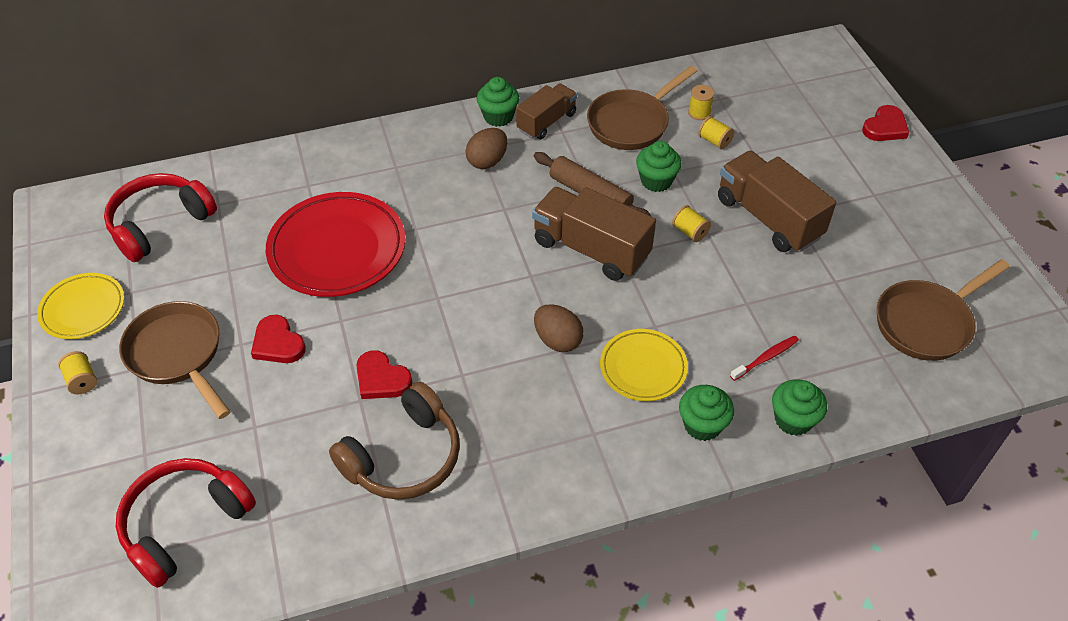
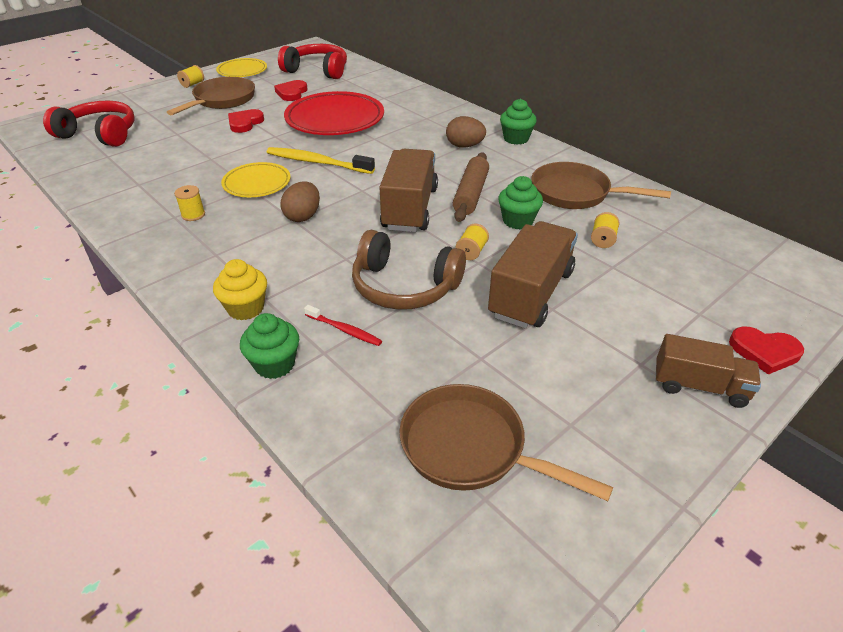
camera: 65 degrees right, 10 degrees down
(381, 379) = (231, 161): red heart -> red heart (292, 93)
(404, 457) = (168, 184): brown headphones -> brown headphones (404, 286)
(442, 296) = (317, 162): none -> yellow toothbrush
(546, 122) = (532, 158): brown truck -> brown truck (699, 386)
(643, 368) = (295, 262): yellow plate -> yellow plate (257, 184)
(699, 113) = (630, 223): yellow spool -> yellow spool (193, 215)
(702, 425) = (246, 308): green cupcake -> yellow cupcake

